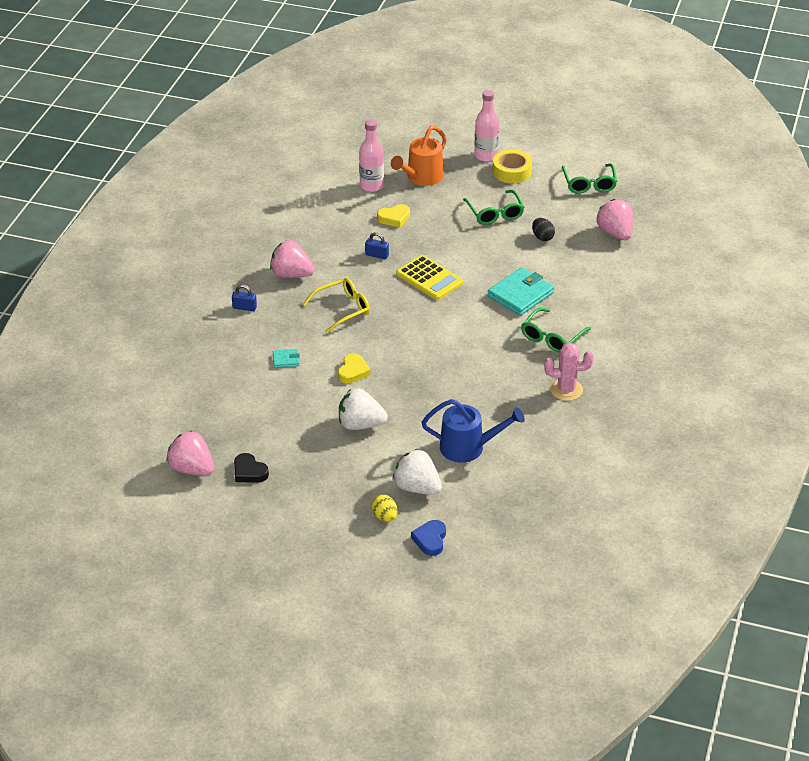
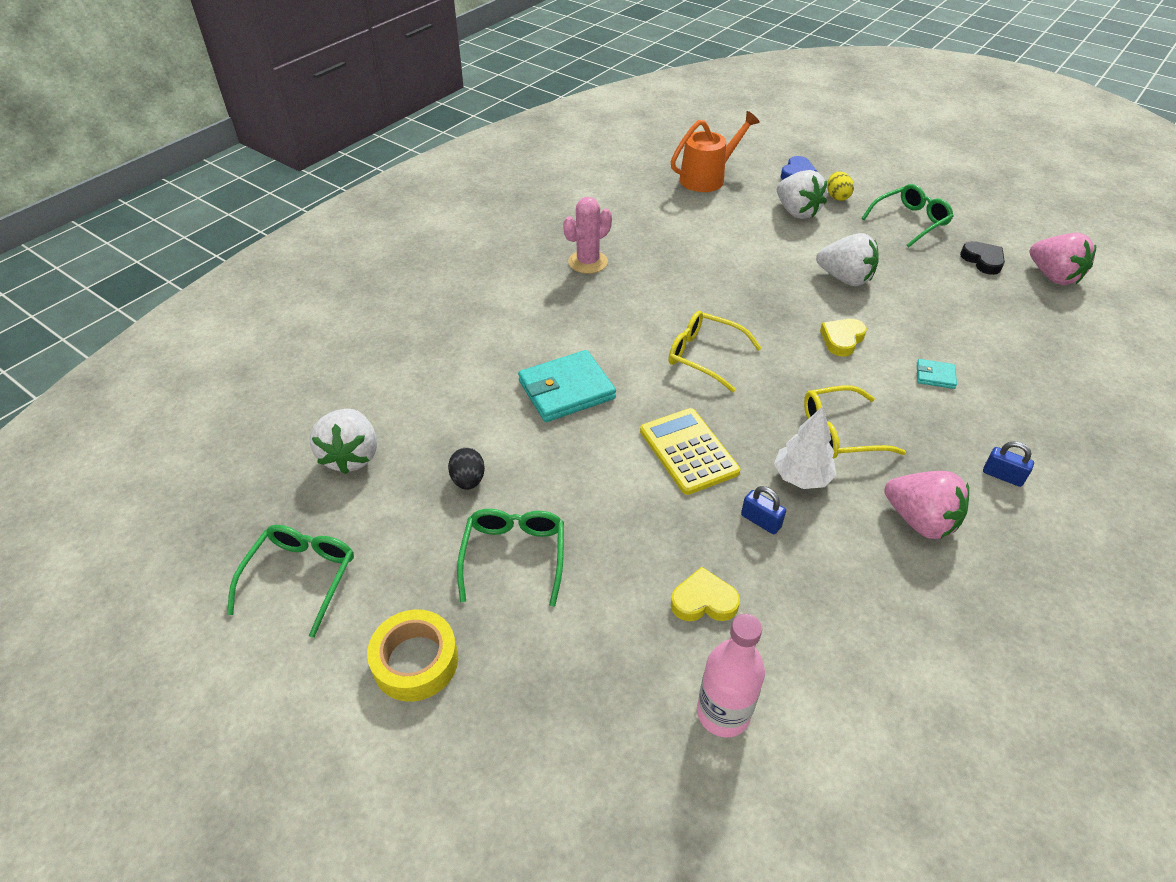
camera: 160 degrees left, 5 degrees up
(360, 280) = (801, 477): none -> white tree
(421, 177) = (607, 704): orange watering can -> orange watering can (707, 178)
(443, 337) = (705, 356): none -> yellow glasses
(468, 447) = (728, 233): blue watering can -> none
(486, 156) = (437, 733): pink bottle -> none
(552, 337) = (563, 322): green glasses -> green glasses (909, 221)
(566, 390) = (588, 262): pink cactus -> pink cactus turned 60 degrees counterclockwise
(615, 233) = (351, 456): pink strawberry -> white strawberry

